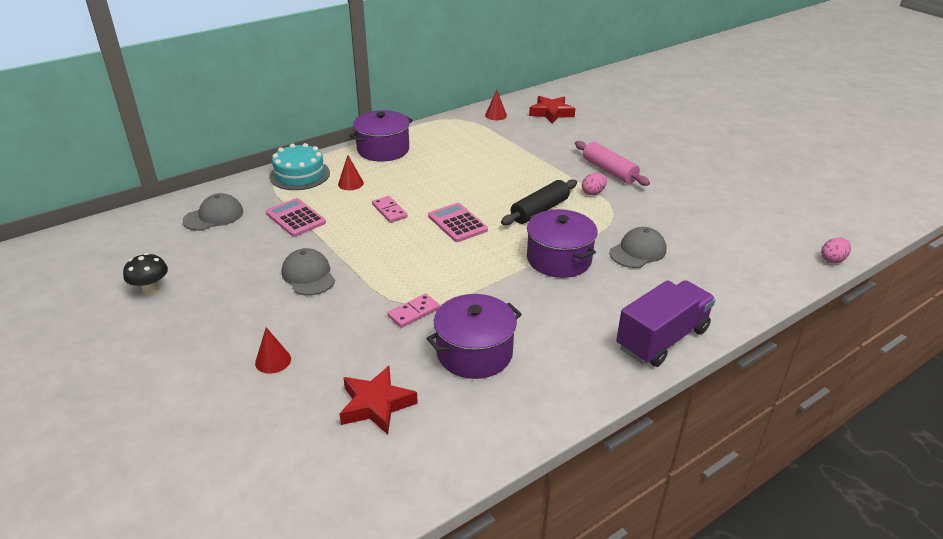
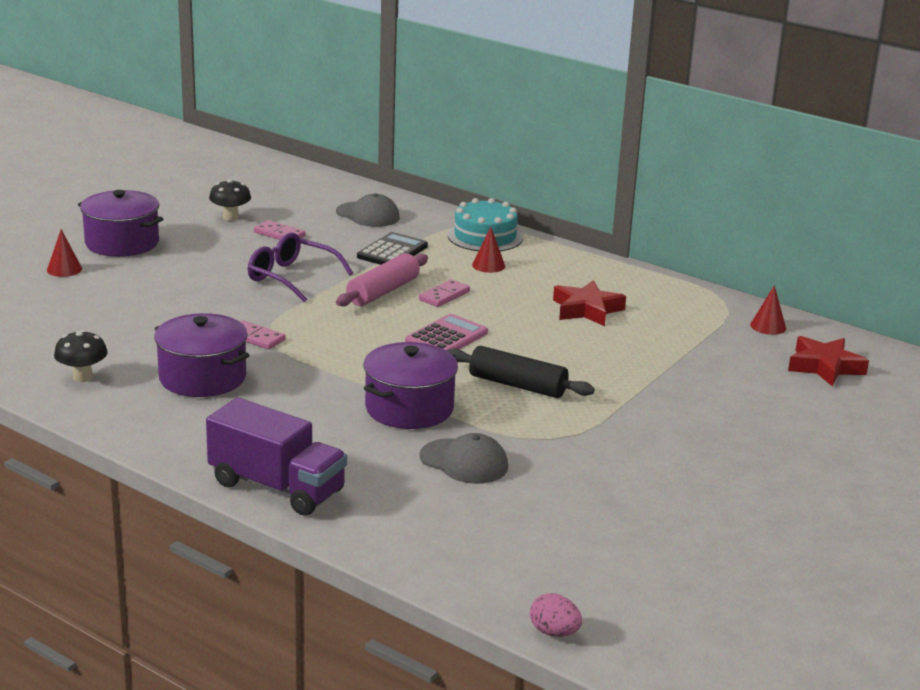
camera: 70 degrees right, 10 degrees down
(214, 267) = (279, 234): none -> pink domino
(273, 361) = (152, 287): red cone -> red cone (64, 269)
(295, 218) = (392, 252): pink calculator -> black calculator
(308, 275) = (291, 277): grey cap -> purple glasses
(376, 405) = (107, 341): red star -> red star (586, 310)
(383, 149) = (588, 269): purple pot -> purple pot (122, 243)
(444, 430) = (82, 377): none -> black mushroom
(593, 193) = (597, 419): pink egg -> none
(609, 171) = (675, 427): pink rolling pin -> pink rolling pin (383, 292)

